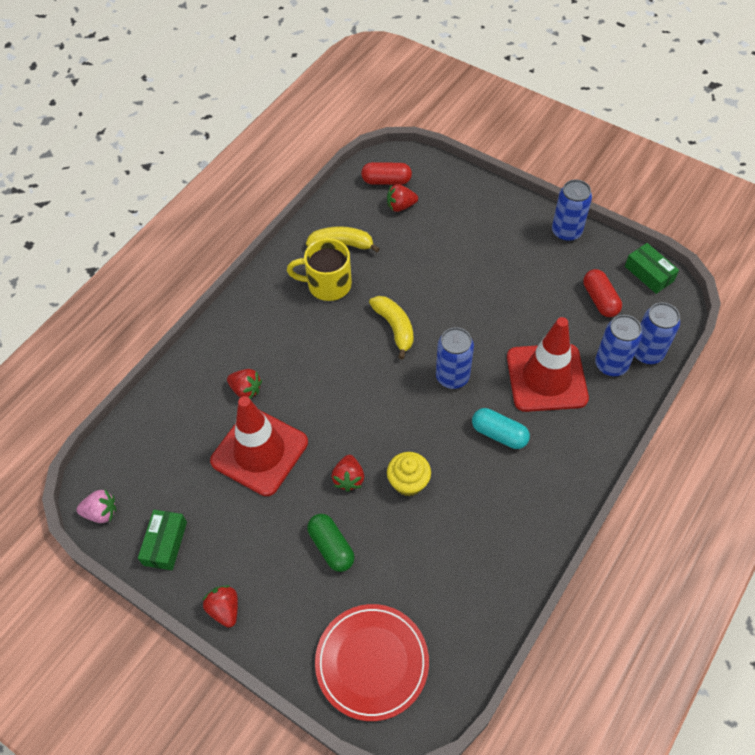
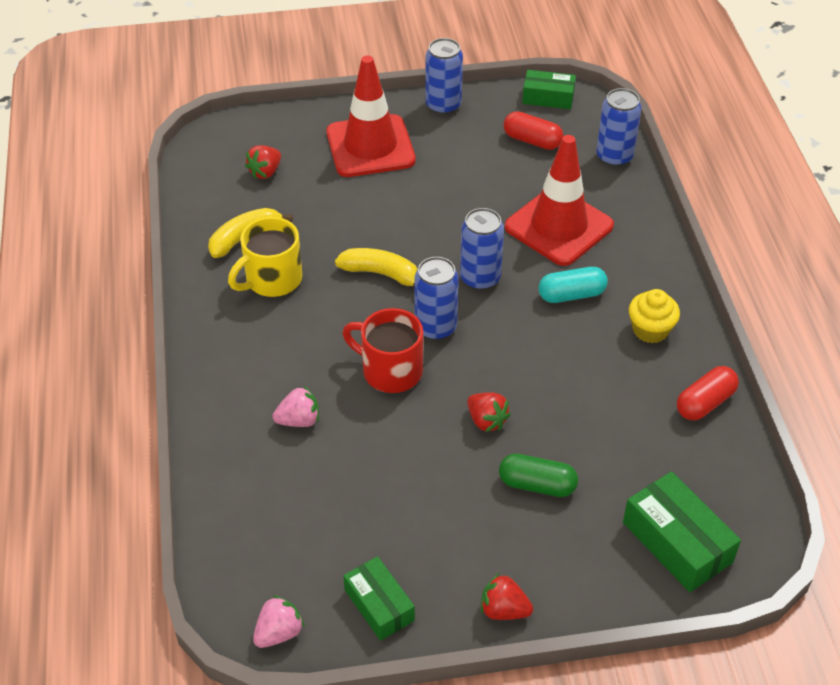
camera: 45 degrees left, 10 degrees down
(246, 390) = (299, 420): red strawberry -> pink strawberry
(259, 451) = (377, 461): red traffic cone -> red traffic cone (370, 146)
(329, 398) = (390, 371): none -> red mug
(372, 662) = (677, 542): red plate -> green box
(386, 181) = (225, 159): red capsule -> red capsule (705, 403)
(408, 482) = (541, 385): yellow cupcake -> yellow cupcake (650, 330)
(611, 364) = (597, 183): blue can -> blue can (435, 327)

